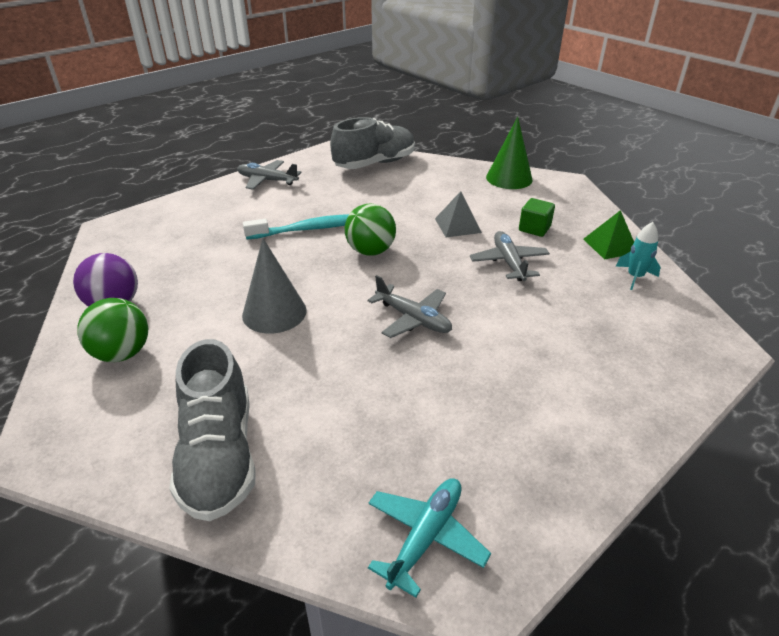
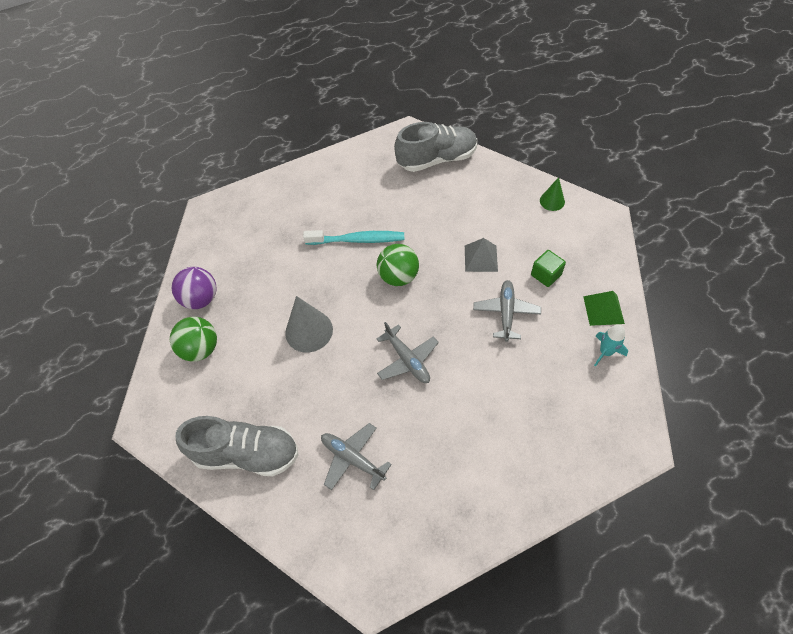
camera: 20 degrees right, 20 degrees up
(219, 456) = (247, 453): grey shoe -> grey shoe turned 90 degrees counterclockwise
(267, 180) = (338, 169): grey plane -> grey plane (352, 458)
(425, 536) = (354, 547): turquoise plane -> none
(509, 178) = (552, 201): green cone -> green cone, size x0.58

